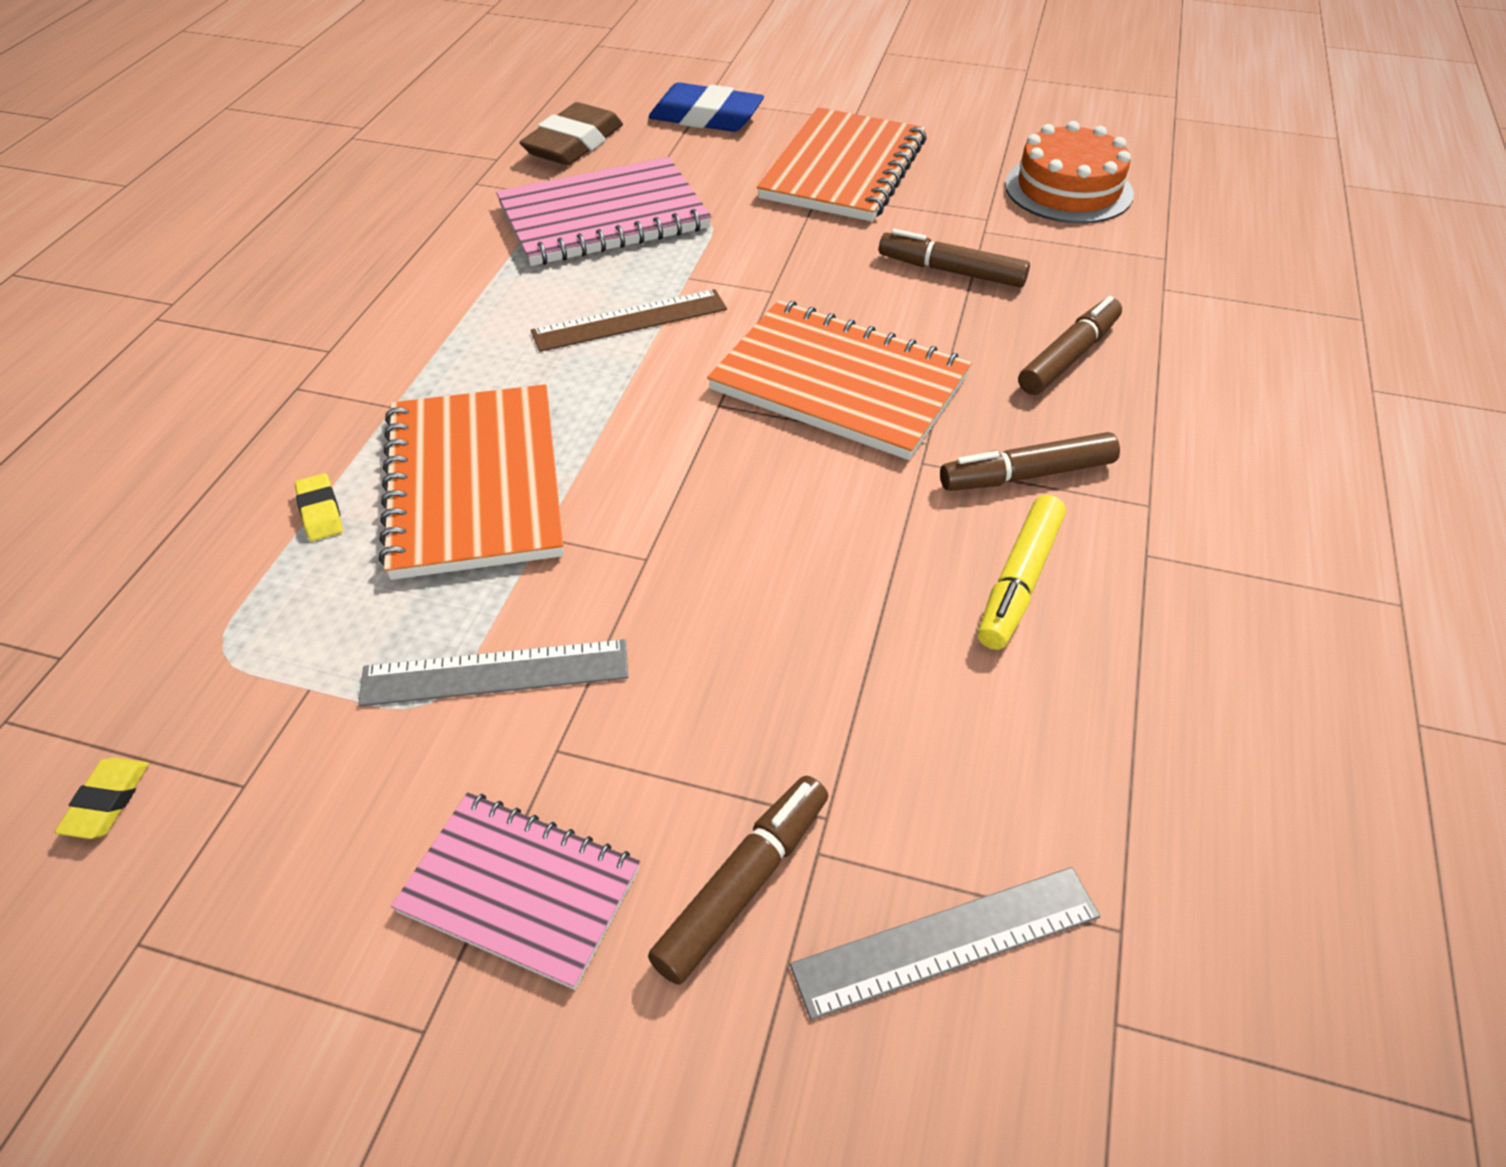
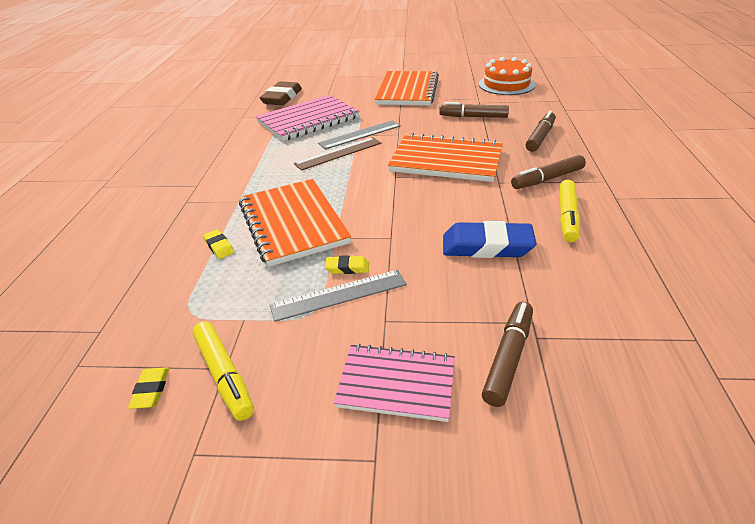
camera: 10 degrees left, 10 degrees down
(236, 799) = (224, 374): none -> yellow marker
(535, 613) = (347, 268): none -> yellow eraser
(706, 117) = (337, 82): blue eraser -> blue eraser (487, 246)
(947, 941) = (620, 361): grey ruler -> grey ruler (360, 135)

